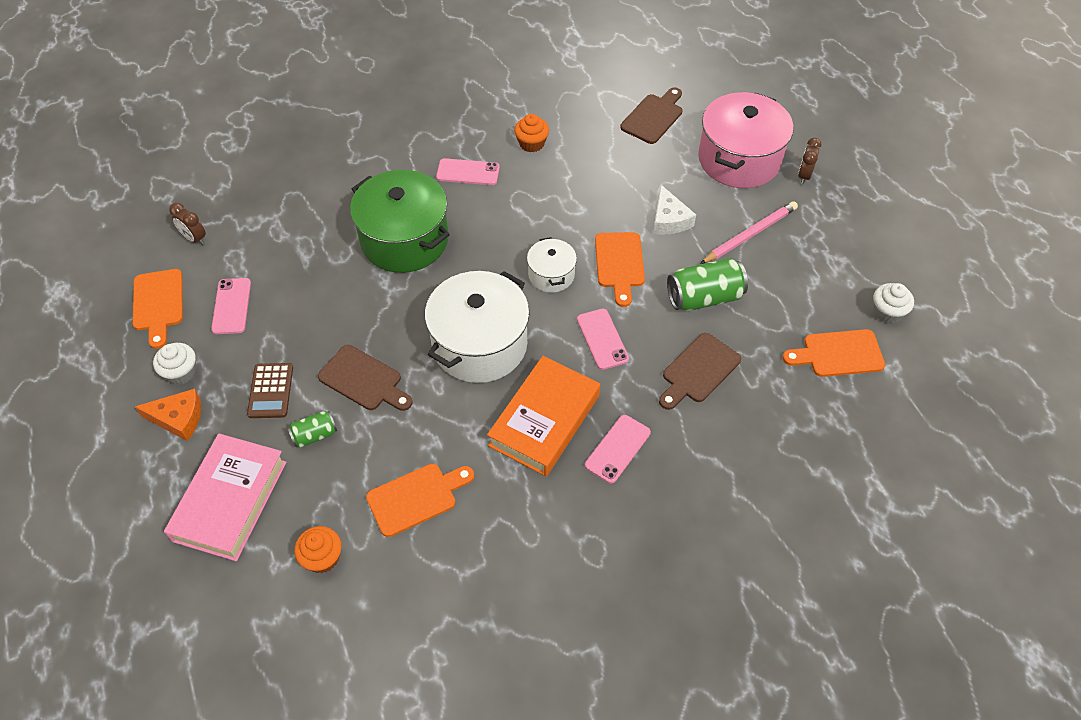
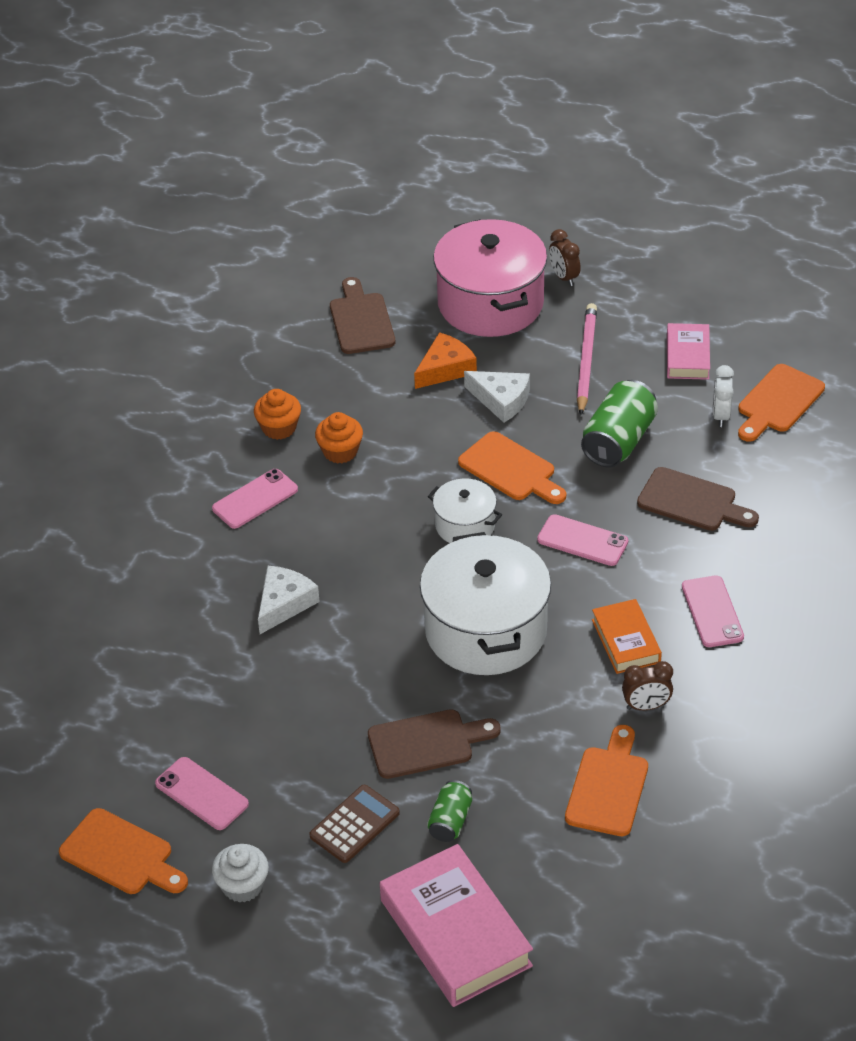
camera: 45 degrees left, 10 degrees down
(178, 418) = (302, 920): orange cheese -> orange cheese (445, 368)
(194, 238) = (62, 772): brown clock -> brown clock (646, 706)
(270, 391) = (354, 824): brown calculator -> brown calculator turned 90 degrees counterclockwise
(322, 558) = (599, 897): orange cupcake -> orange cupcake (340, 451)
(404, 240) = (284, 603): green pot -> white cheese
(544, 420) = (626, 641): orange book -> orange book, size x0.57
(698, 371) = (692, 502): brown cutting board -> brown cutting board turned 60 degrees counterclockwise
(789, 333) = (721, 416): none -> white clock
(817, 280) = (687, 356): none -> pink book
(887, 312) = (772, 340): white cupcake -> none

